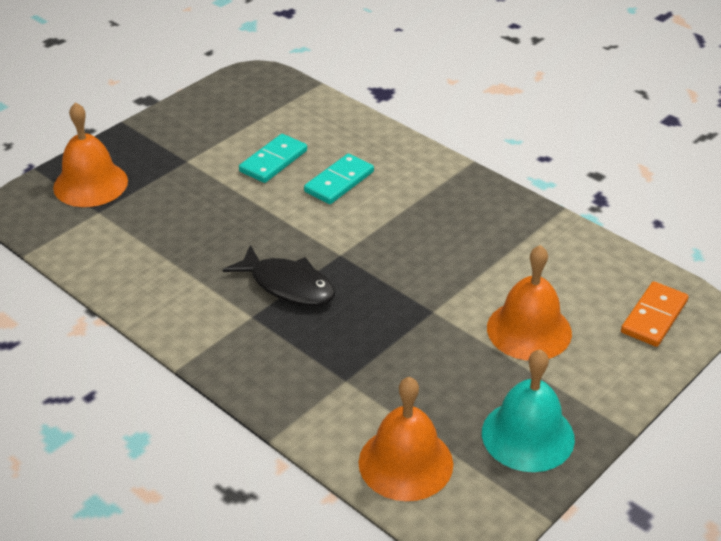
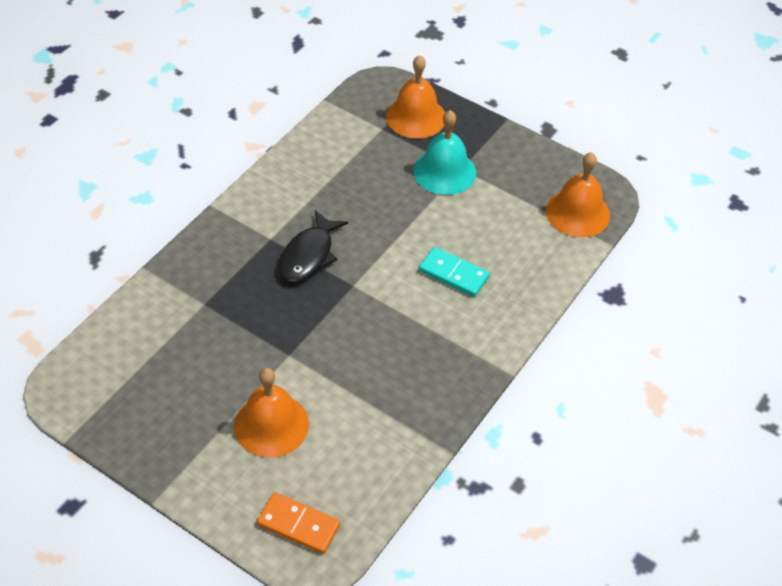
camera: 80 degrees right, 10 degrees up
(273, 161) = (473, 225): turquoise domino -> none
(405, 463) = (120, 348): orange bell -> orange bell (577, 213)
(528, 435) = (148, 426): turquoise bell -> turquoise bell (444, 171)

